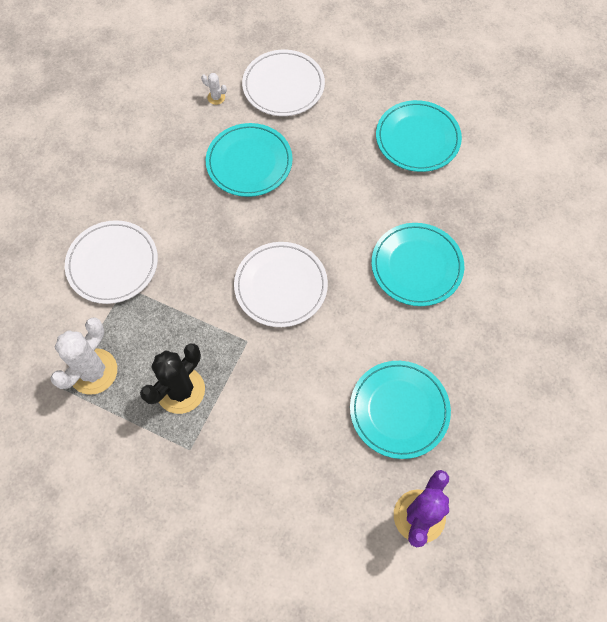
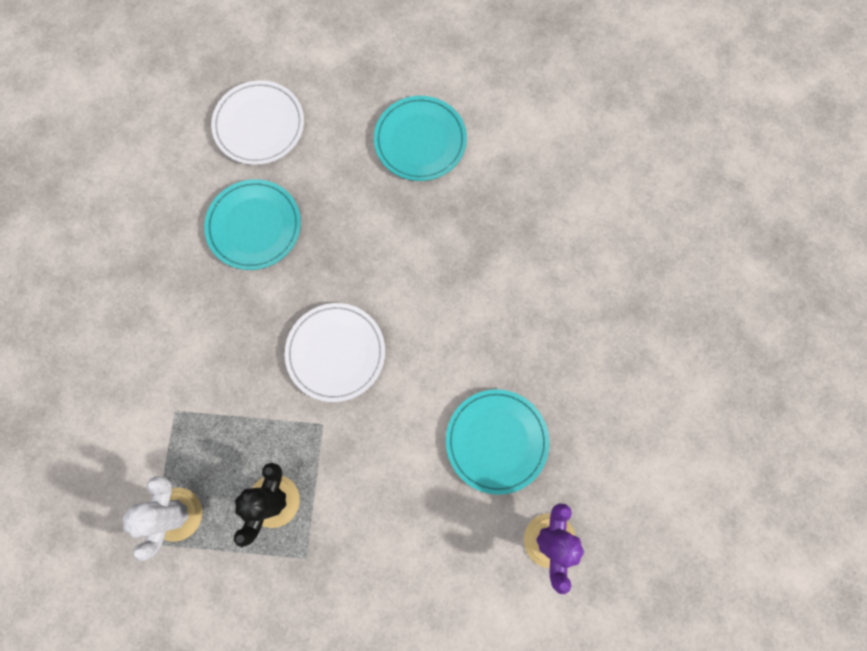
camera: 20 degrees left, 10 degrees up
(112, 264) = (151, 390): white plate -> none
(216, 97) = (191, 162): white cactus -> none
(416, 266) = (465, 283): turquoise plate -> none

